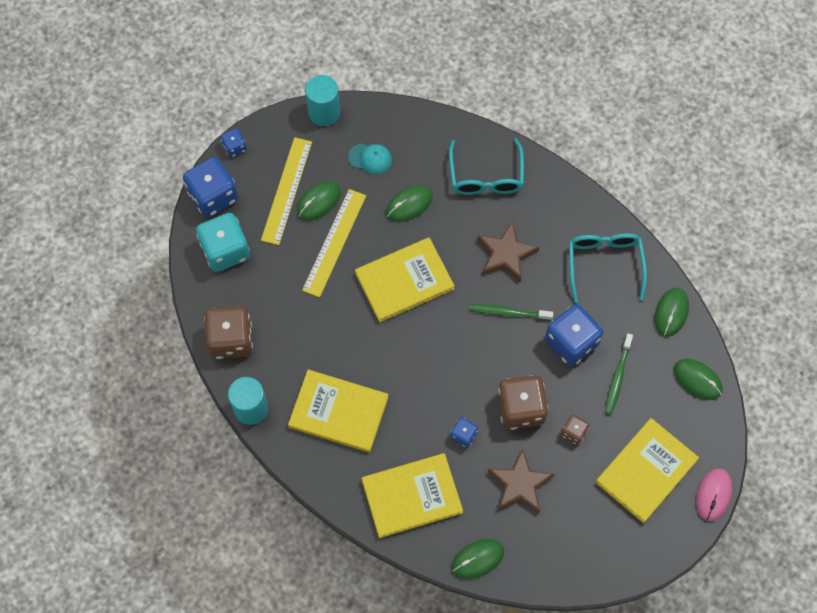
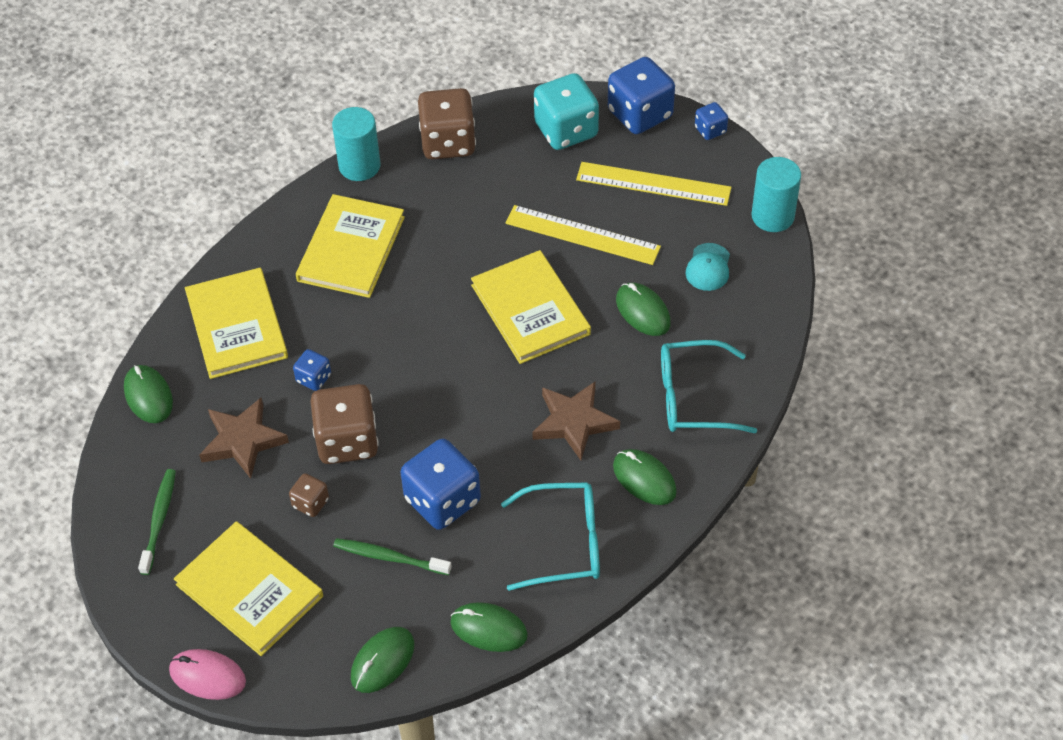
camera: 90 degrees right, 15 degrees down
(318, 201) = (640, 216): green mouse -> green mouse (644, 479)
(508, 312) = (487, 426): green toothbrush -> green toothbrush (159, 520)

